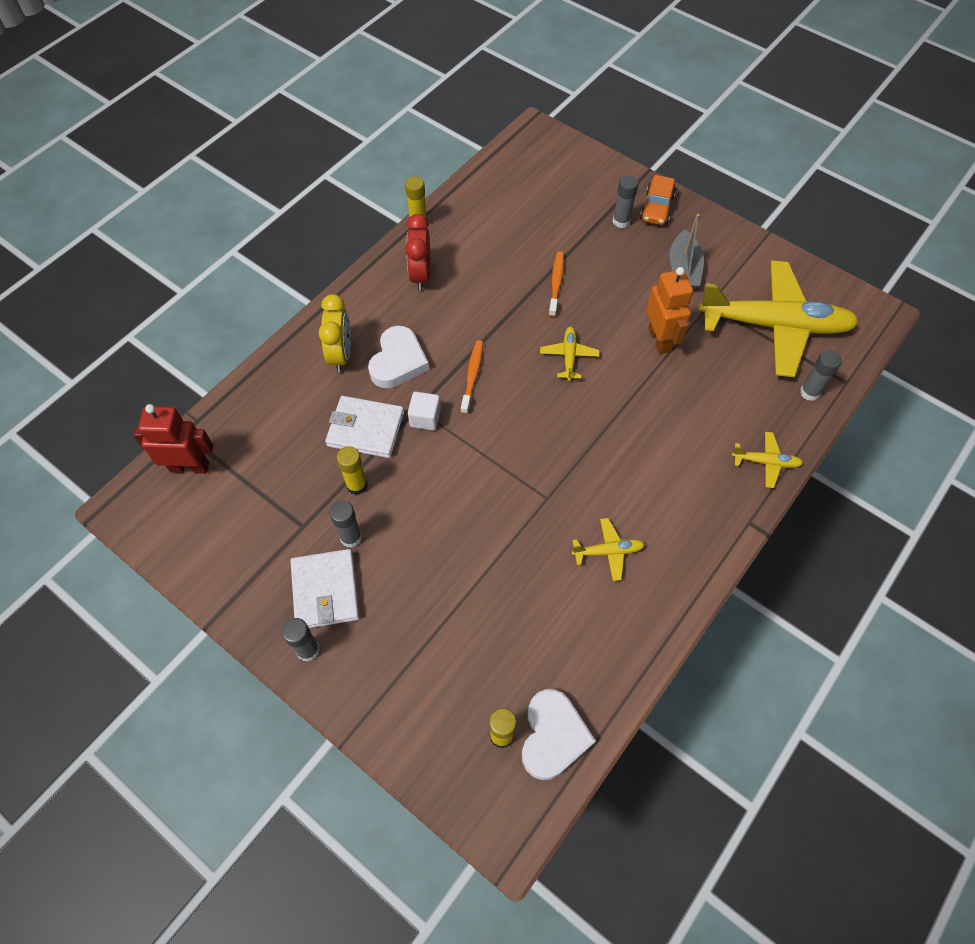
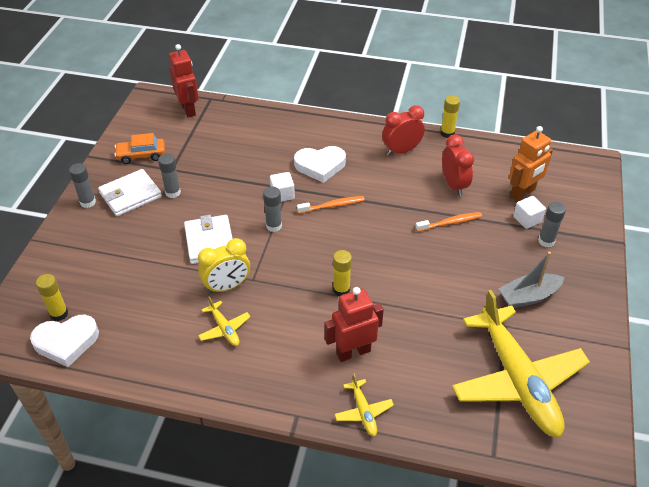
camera: 65 degrees right, 15 degrees down
(341, 355) = (308, 138): yellow clock -> yellow clock (227, 286)
(357, 485) = (212, 181): yellow glue stick -> yellow glue stick (341, 290)
(365, 429) = (257, 170): white wallet -> white wallet (210, 241)
(503, 255) = (454, 185): none -> red clock
(569, 356) = (386, 252): yellow plane -> none
(585, 221) = (527, 219): none -> white cube
(657, 208) = (582, 259): orange car -> orange car (141, 155)
(659, 339) = (442, 302): orange robot -> orange robot (523, 193)
(690, 441) = (353, 352): none -> red robot
(809, 392) = (460, 427): grey glue stick -> grey glue stick (274, 226)

